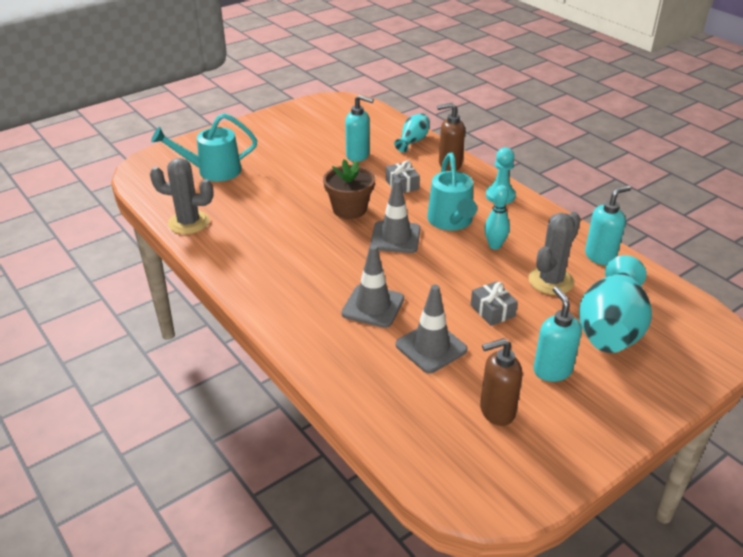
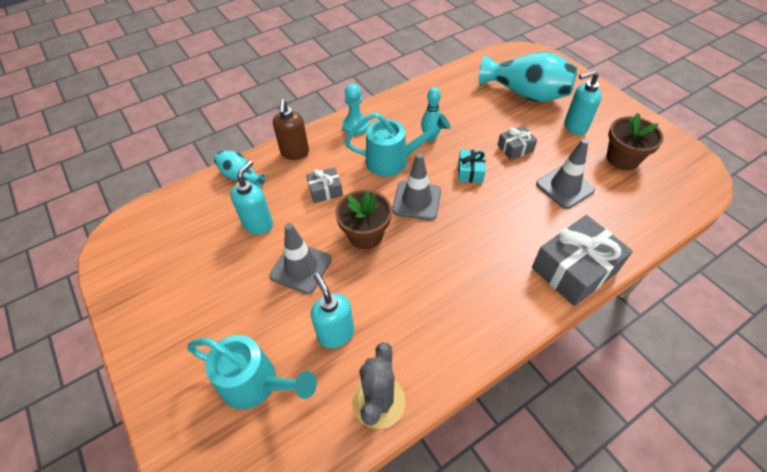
camera: 85 degrees left, 15 degrees up
(213, 171) = (256, 383): turquoise watering can -> turquoise watering can turned 60 degrees counterclockwise
(308, 341) = (574, 269): none -> grey gift
(373, 306) = (519, 221): grey traffic cone -> grey traffic cone (301, 267)
(444, 273) = (470, 172): none -> turquoise gift
(496, 411) = (622, 158): brown soap dispenser -> brown flower pot
(551, 281) = (475, 113): grey cactus -> none
(600, 256) = (444, 85): turquoise soap dispenser -> turquoise soap dispenser (335, 333)

